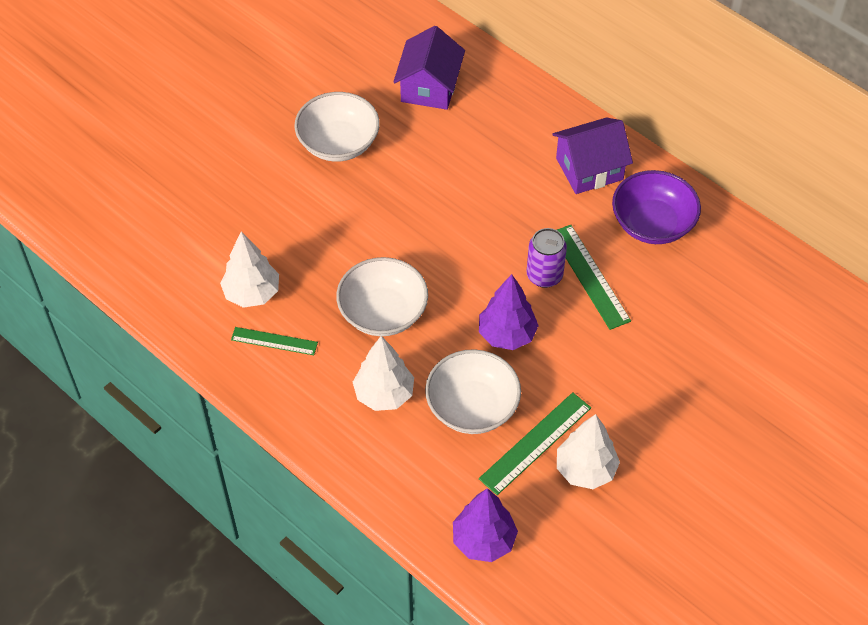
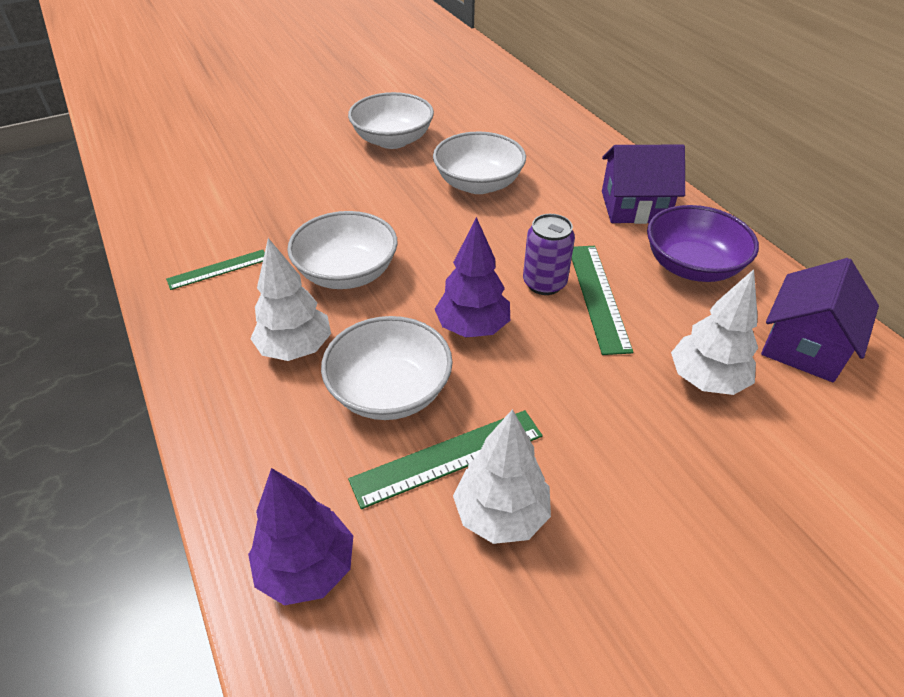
camera: 20 degrees right, 10 degrees down
(252, 293) = (229, 226): white tree -> white tree (706, 380)
(274, 341) = (218, 269): green ruler -> green ruler turned 60 degrees counterclockwise
(429, 87) = (500, 121): purple house -> purple house (804, 346)
(445, 179) = (478, 184): none -> white bowl

